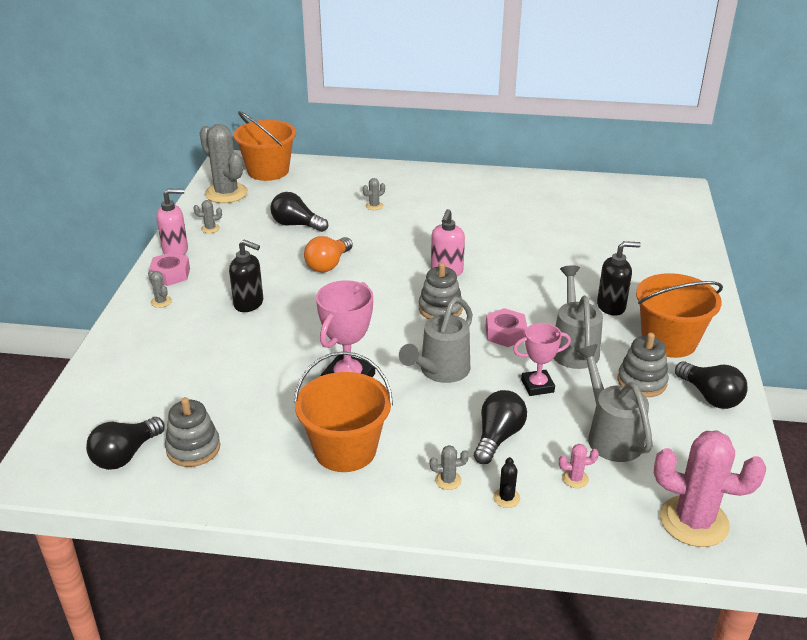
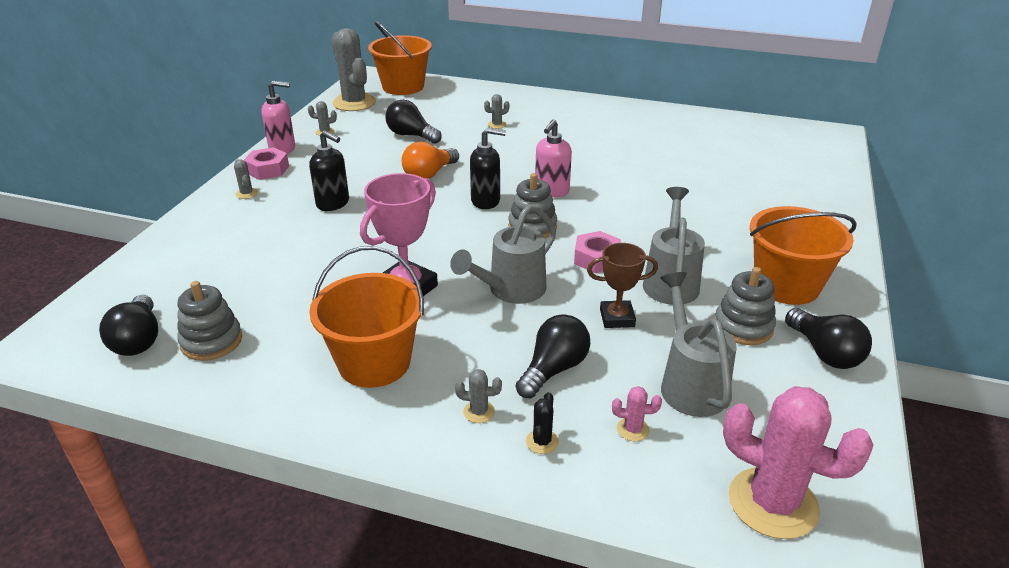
camera: 10 degrees right, 0 degrees up
(125, 455) = (138, 340): black light bulb -> black light bulb turned 60 degrees counterclockwise
(537, 386) = (617, 318): pink trophy -> brown trophy
(611, 306) = (726, 243): black soap dispenser -> black soap dispenser (486, 201)

